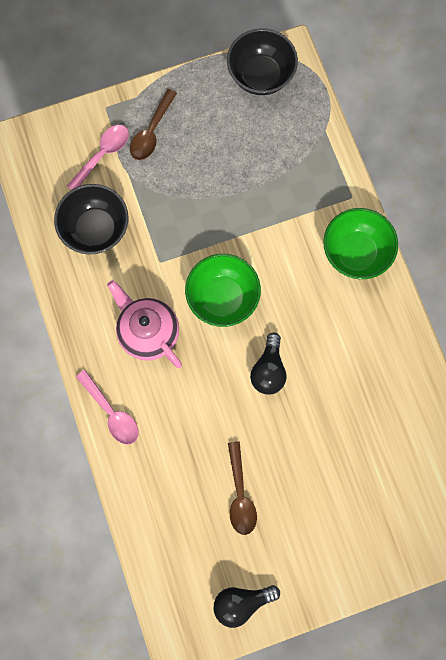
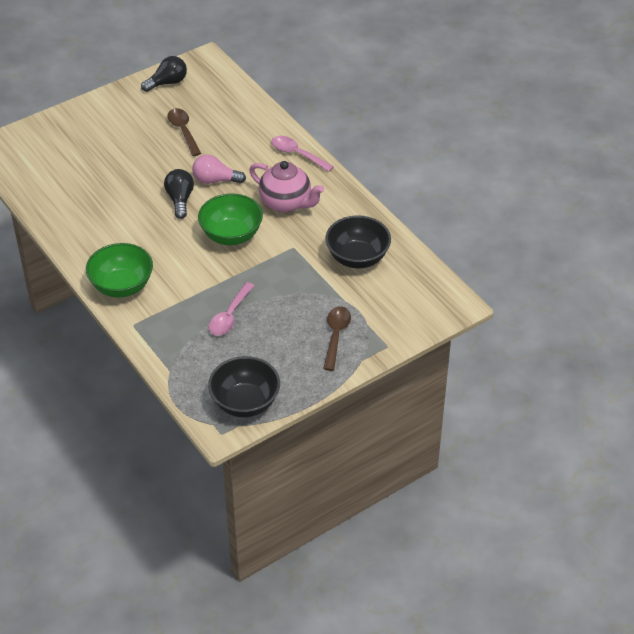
camera: 165 degrees right, 30 degrees down
(103, 155) = (374, 310): pink spoon -> pink spoon (229, 316)
(220, 392) = (215, 180): none -> pink light bulb

